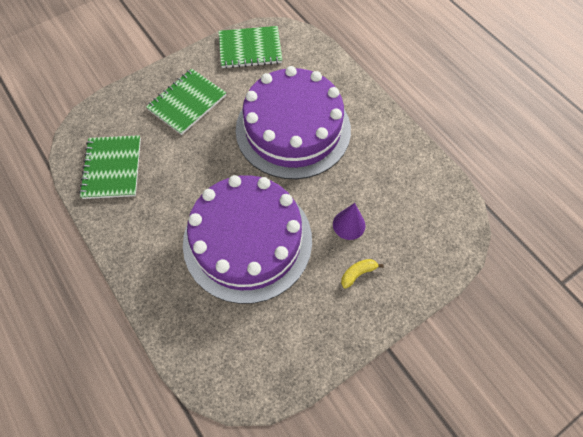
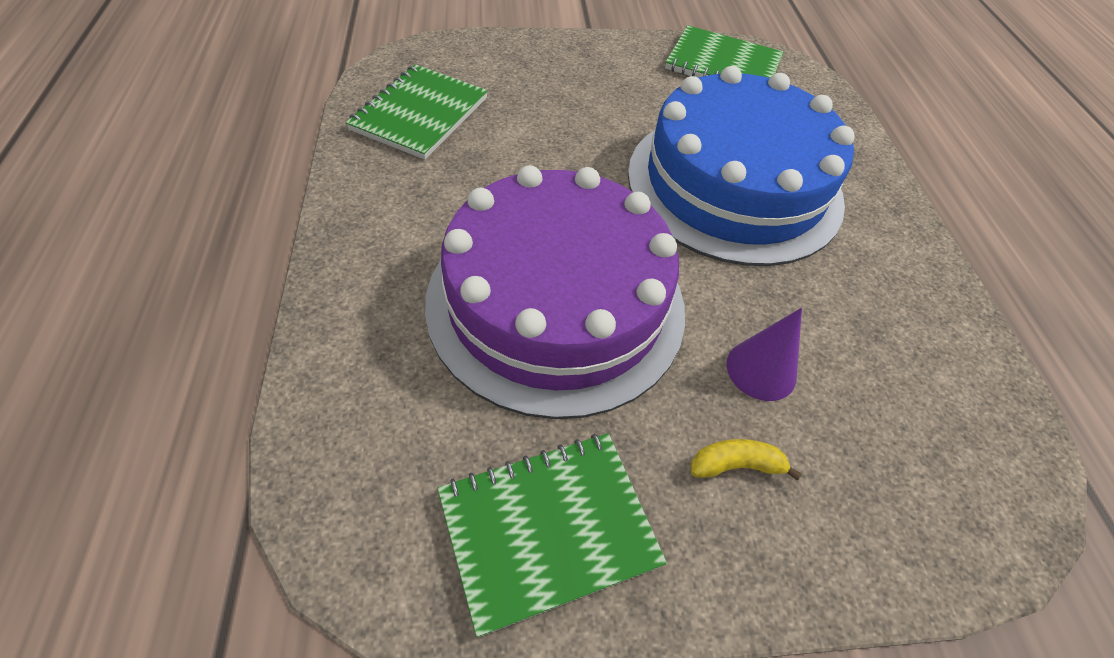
camera: 25 degrees right, 10 degrees down
(187, 102) = (585, 86): green notebook -> green notebook (548, 528)
(293, 129) = (734, 185): purple cake -> blue cake

